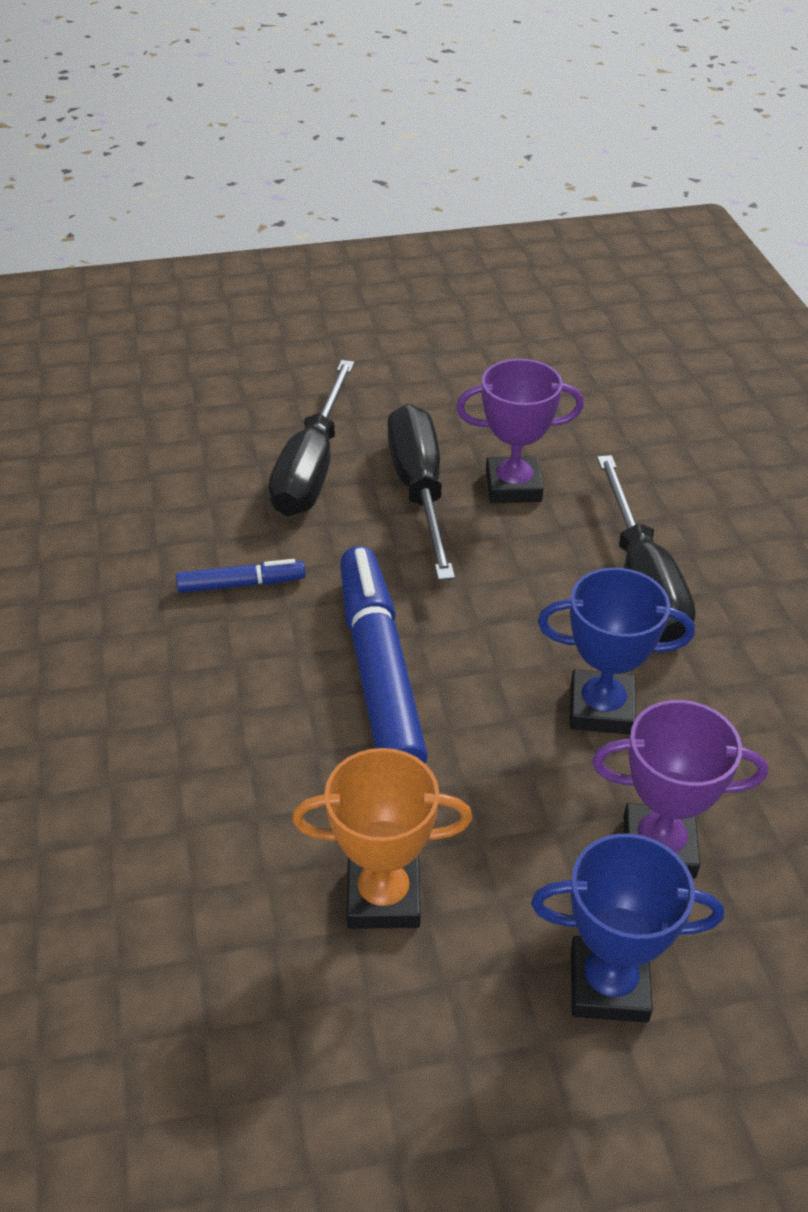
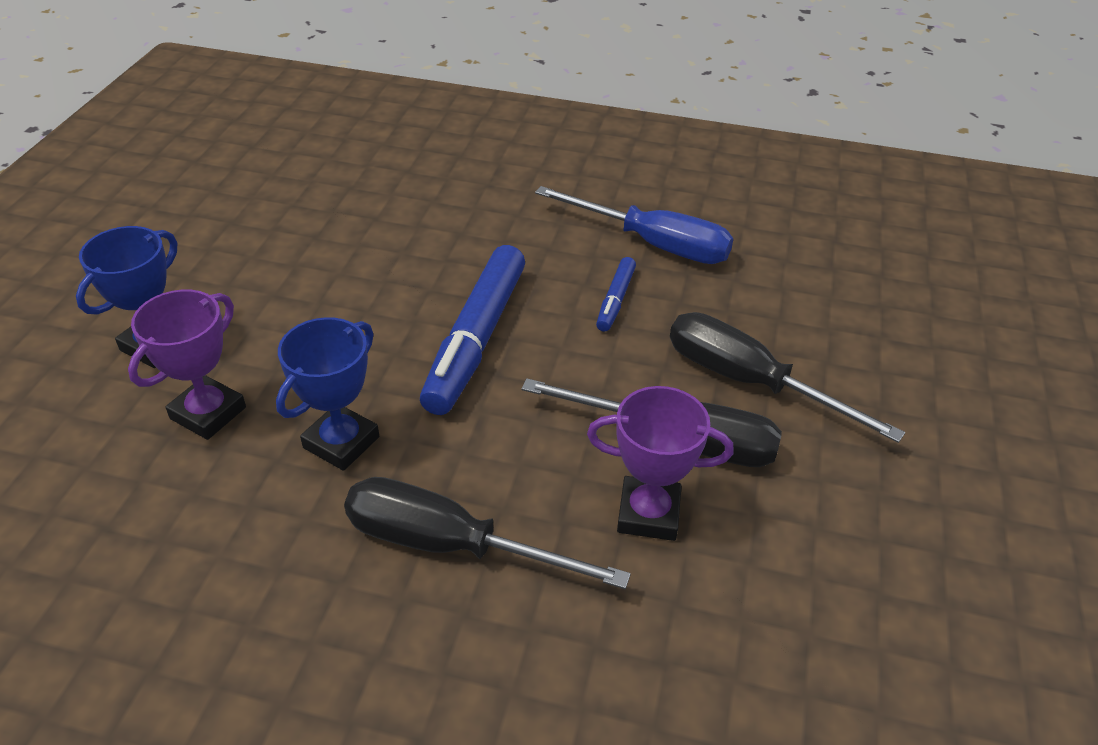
camera: 115 degrees right, 0 degrees up
(114, 585) = (653, 244): none -> blue screwdriver
(379, 670) = (475, 339): blue marker -> blue marker turned 90 degrees clockwise
(383, 897) = (300, 281): orange trophy -> none
(513, 486) = (648, 514): purple trophy -> purple trophy turned 75 degrees clockwise

